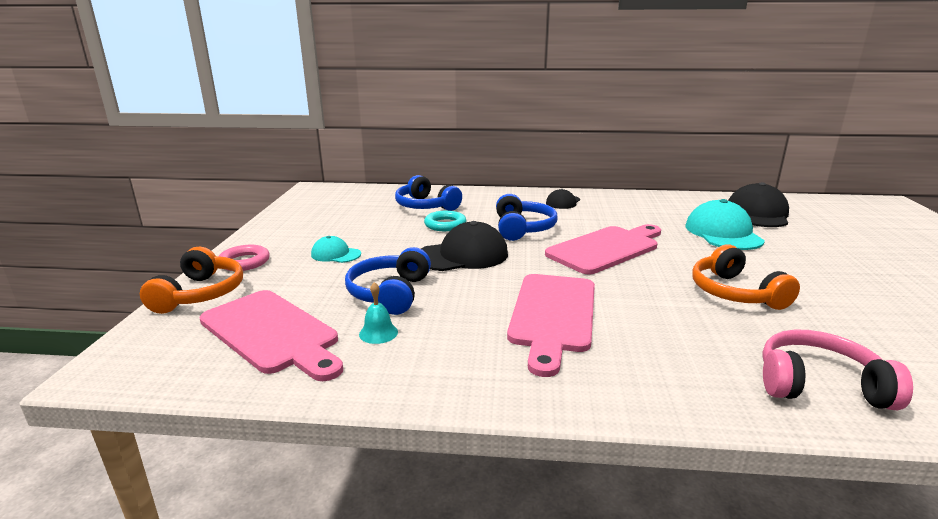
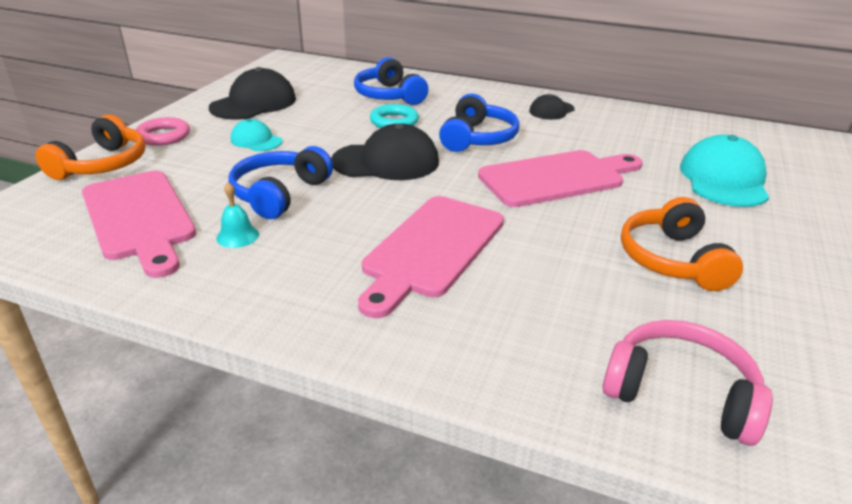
camera: 15 degrees right, 10 degrees up
(757, 213) = (794, 159): black cap -> black cap (254, 103)

